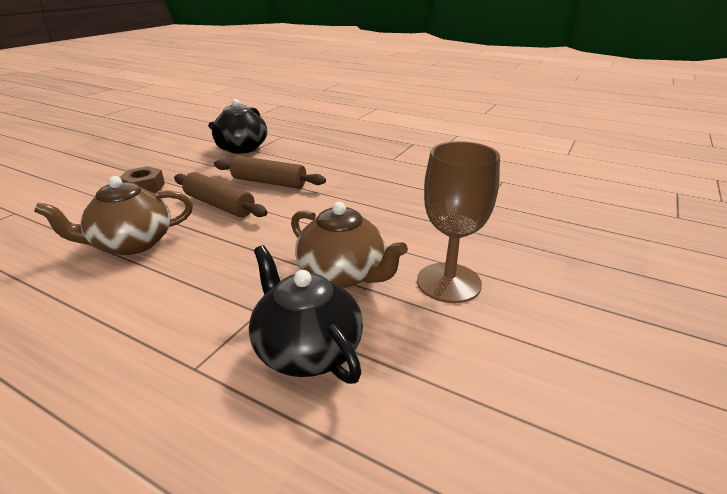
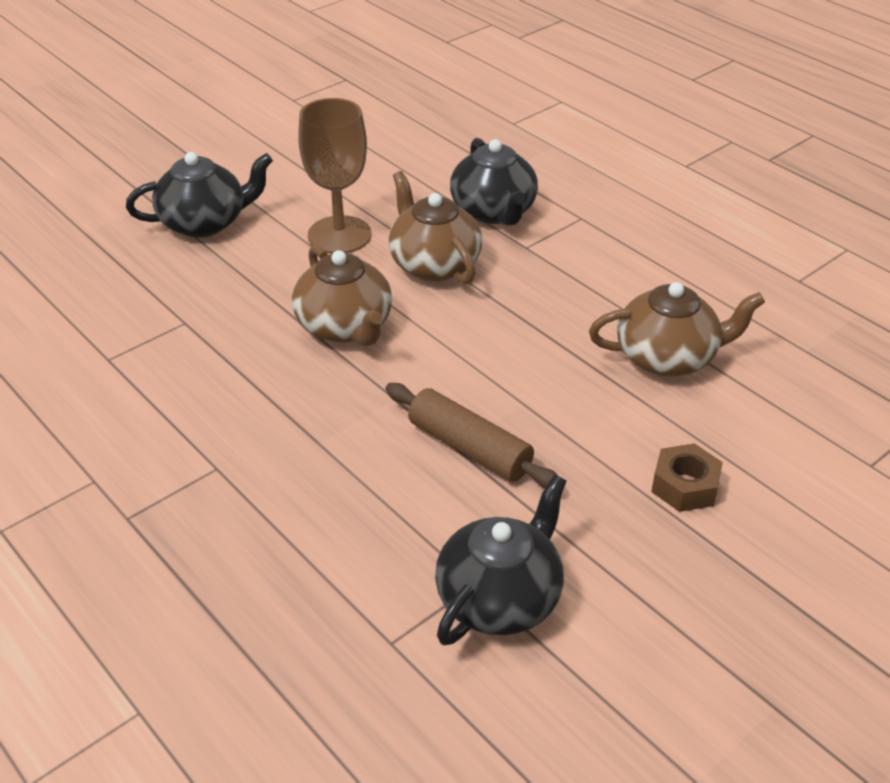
camera: 160 degrees left, 10 degrees up
(219, 205) = (556, 407): brown rolling pin -> none
(381, 219) = (345, 327): none -> brown teapot
(575, 267) = (205, 223): none -> black teapot

